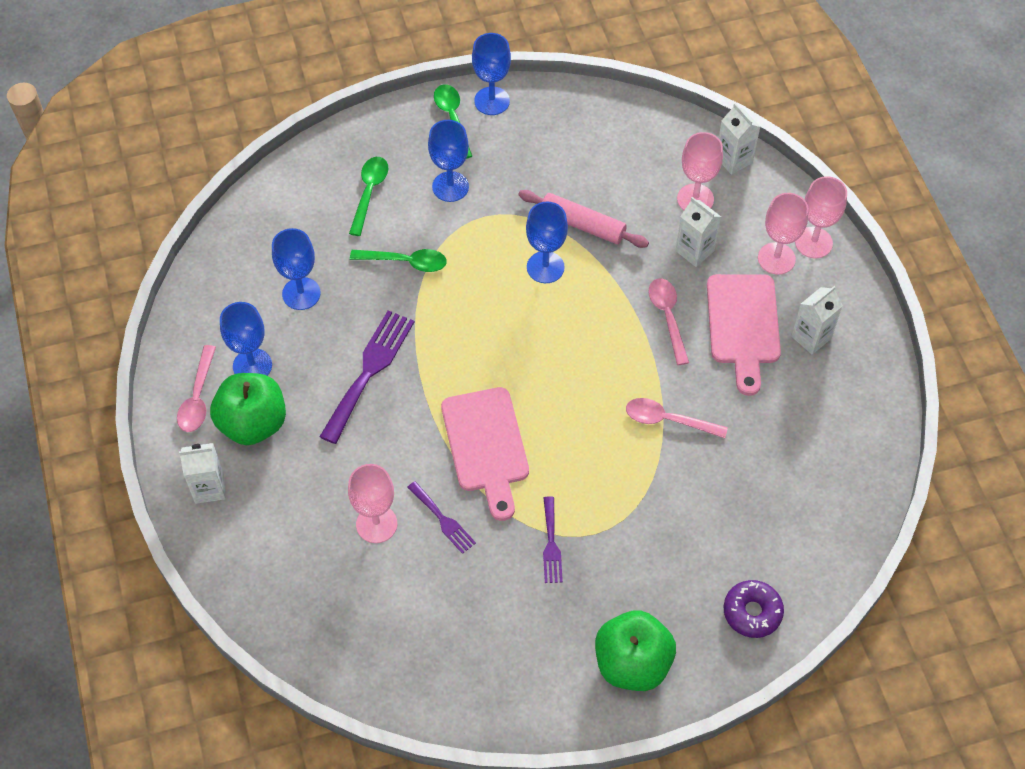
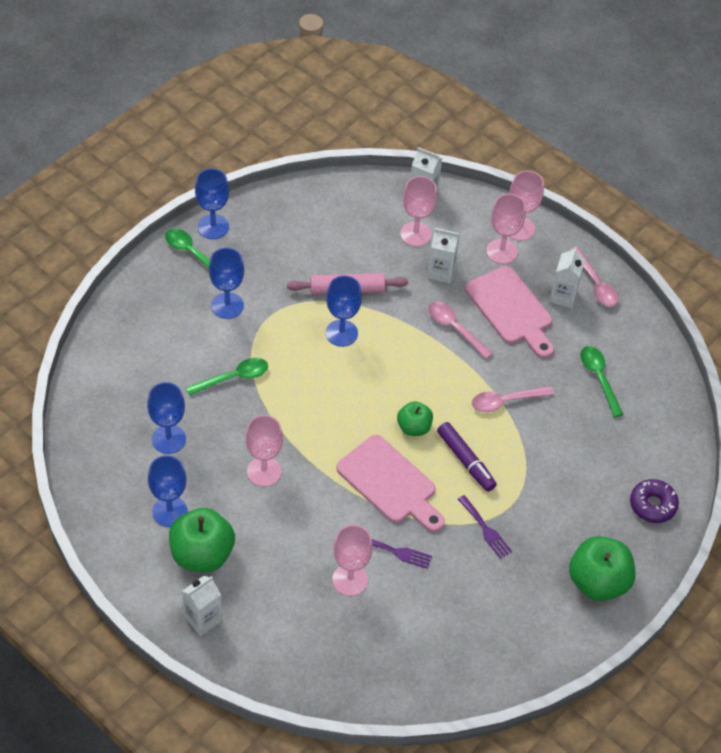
camera: 35 degrees left, 5 degrees down
(198, 397) = (143, 556): pink spoon -> pink spoon (595, 284)
(369, 193) = (167, 338): green spoon -> green spoon (599, 378)
(369, 371) = (264, 471): purple fork -> pink goblet
(551, 400) = (414, 427): none -> green apple
(581, 462) = (465, 461): none -> purple marker

